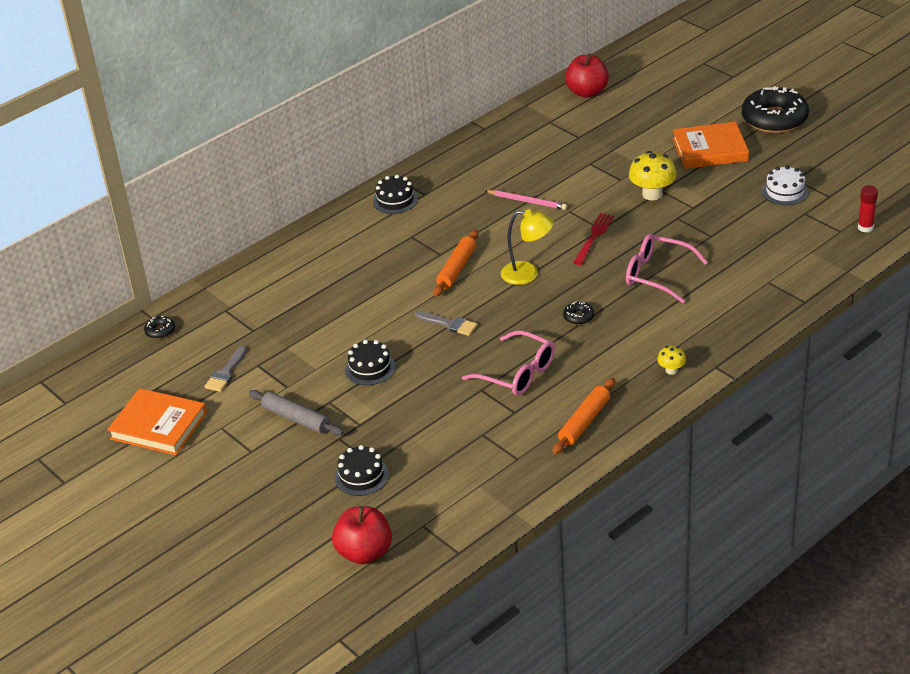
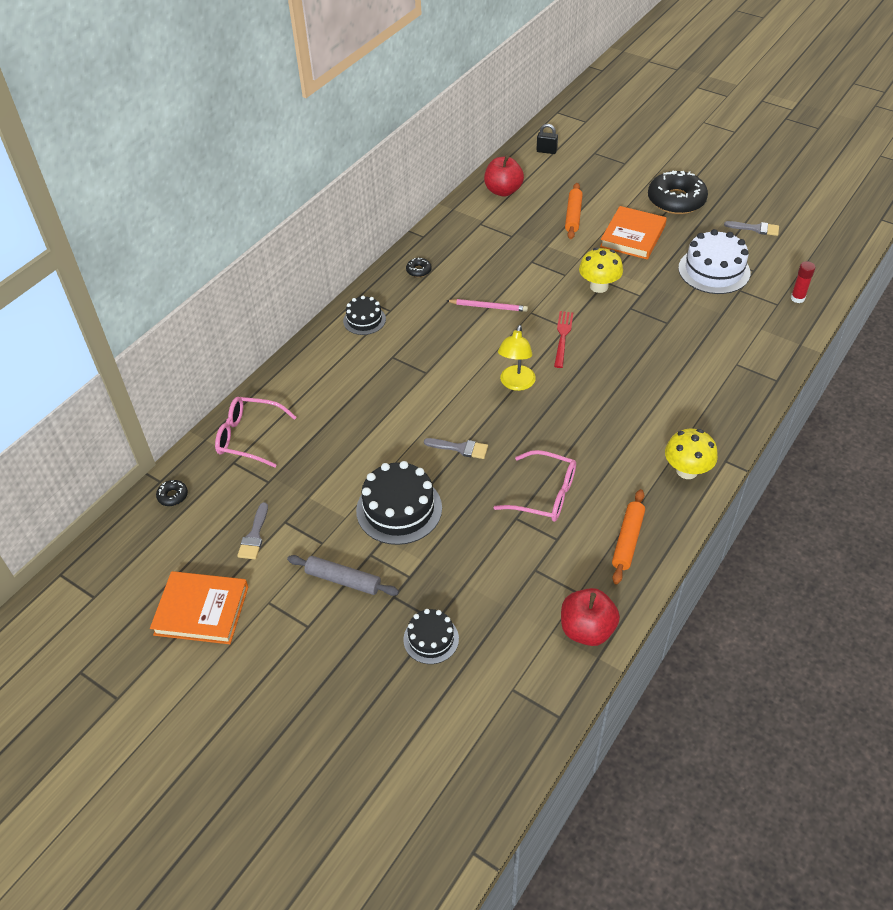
camera: 15 degrees left, 10 degrees up
(364, 552) = (464, 734): red apple -> red apple (587, 629)
(370, 368) = (399, 509): black cake -> black cake, size x1.71
(457, 268) = (447, 386): orange rolling pin -> orange rolling pin (573, 215)
(527, 274) = (516, 384): yellow lamp -> yellow lamp turned 105 degrees clockwise
(578, 317) = (580, 424): black donut -> black donut (418, 270)
(651, 56) = (546, 151): none -> black padlock
(657, 274) = (634, 369): pink glasses -> pink glasses (248, 437)
(671, 370) = (687, 470): yellow mushroom -> yellow mushroom, size x1.88
(710, 150) = (632, 236): orange book -> orange book turned 45 degrees counterclockwise
(785, 191) = (714, 270): white cake -> white cake, size x1.71
(851, 155) = (755, 228): none -> grey brush

